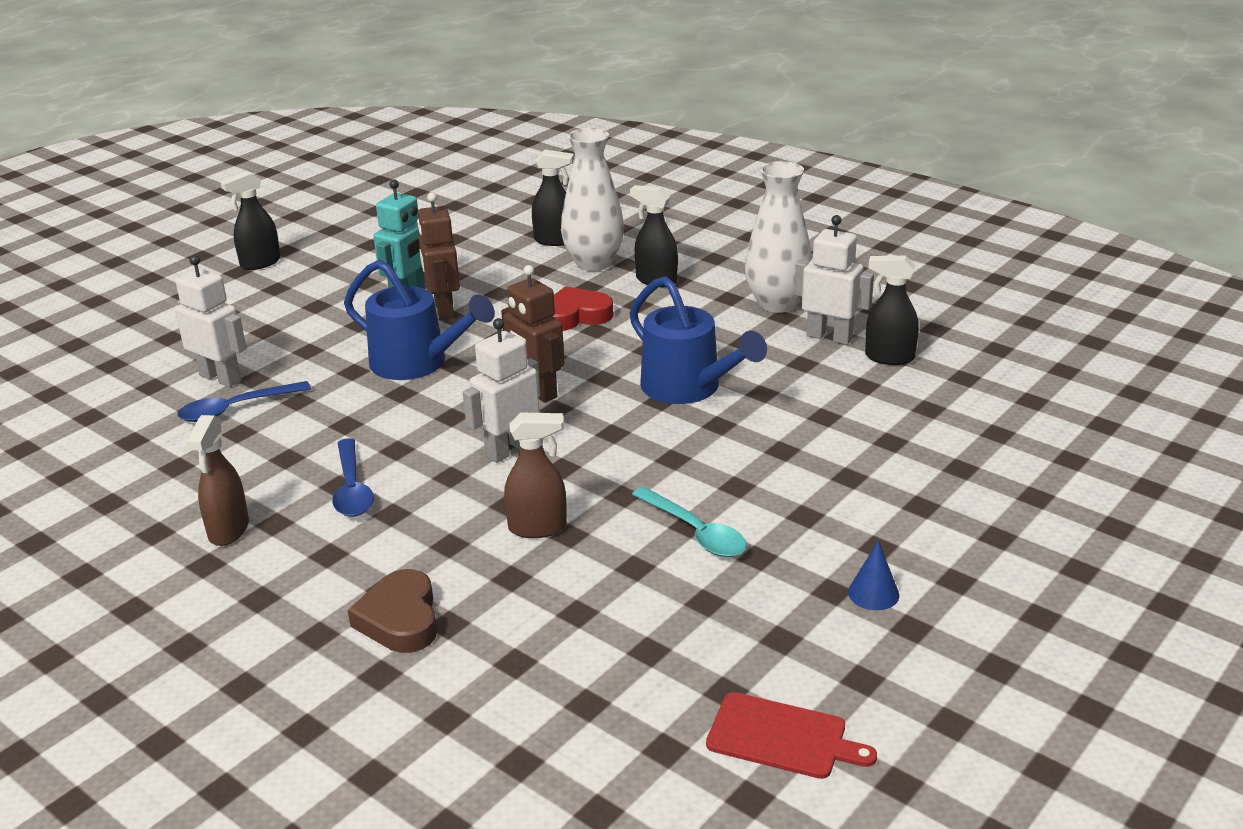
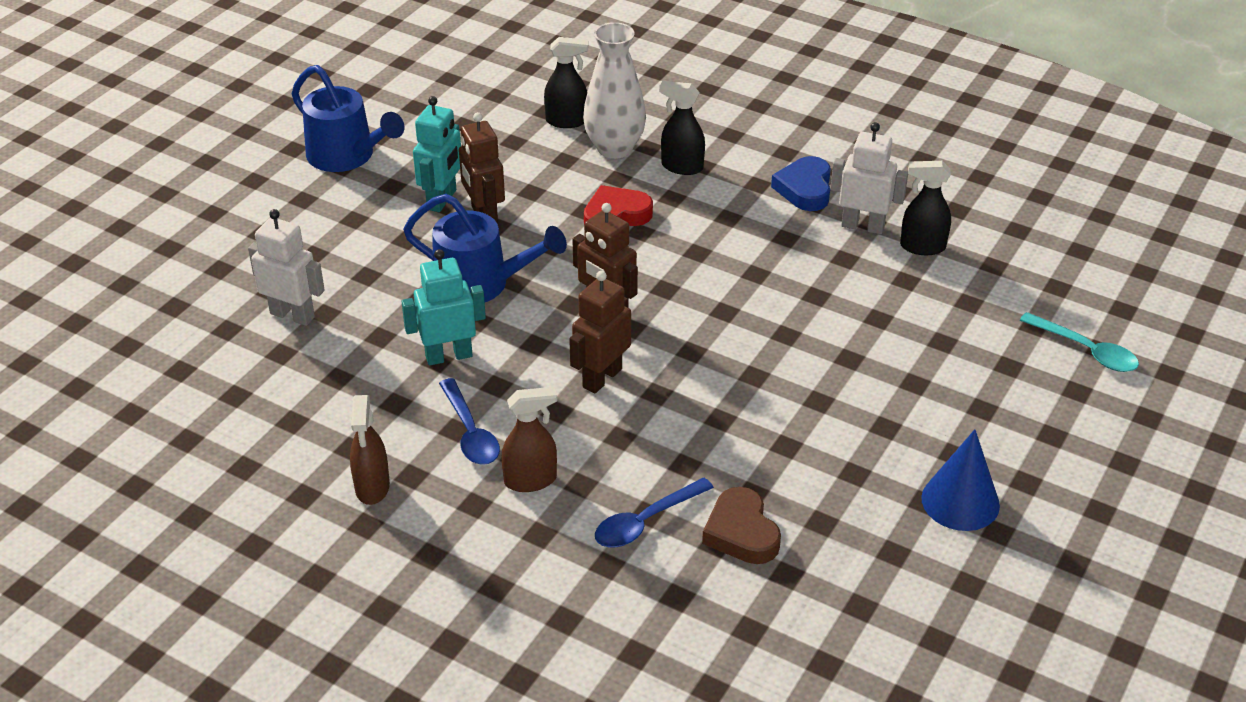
camera: 10 degrees left, 10 degrees up
(236, 409) = (323, 351): blue spoon -> blue spoon (645, 522)
(260, 263) = (274, 168): black spray bottle -> none
(359, 421) = (448, 356): none -> turquoise robot
(400, 619) = (563, 564): brown heart -> brown heart (741, 532)
(509, 450) = (602, 378): white robot -> brown robot
(538, 528) = (655, 460): brown spray bottle -> brown spray bottle (531, 480)
(689, 388) = (748, 295): blue watering can -> blue watering can (347, 156)
(695, 532) = (795, 453): turquoise spoon -> turquoise spoon (1086, 350)
(777, 303) = (805, 189): white vase -> blue heart
(782, 737) = (916, 644): red cutting board -> none
(873, 593) = (960, 501): blue cone -> blue cone, size x1.79

